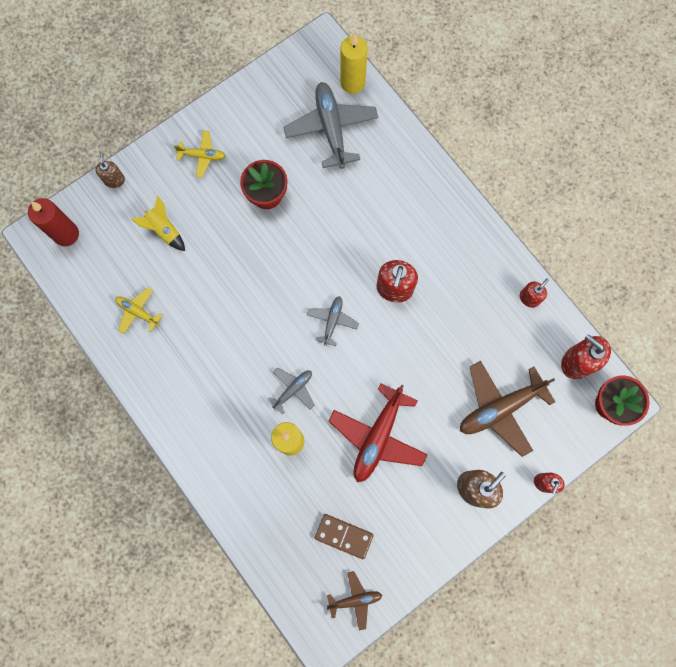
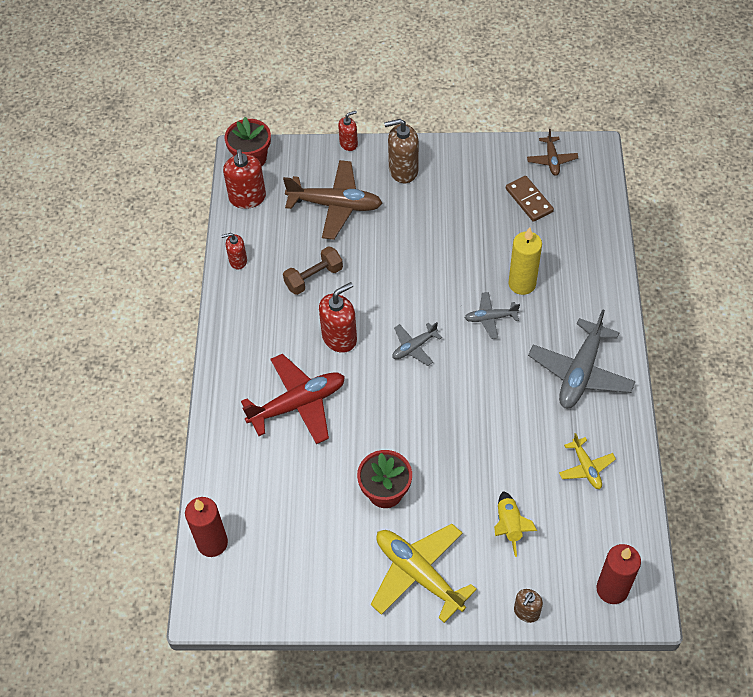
camera: 140 degrees left, 20 degrees down
(202, 156) = (418, 574): yellow plane -> yellow plane, size x1.90
(331, 128) = (272, 512): grey plane -> grey plane (580, 372)
(352, 83) = (212, 543): yellow candle -> red candle
(355, 599) = (551, 160): brown plane -> brown plane turned 120 degrees counterclockwise
(378, 436) = (447, 245): red plane -> red plane (298, 404)
(458, 326) = (314, 278): none -> brown dumbbell

